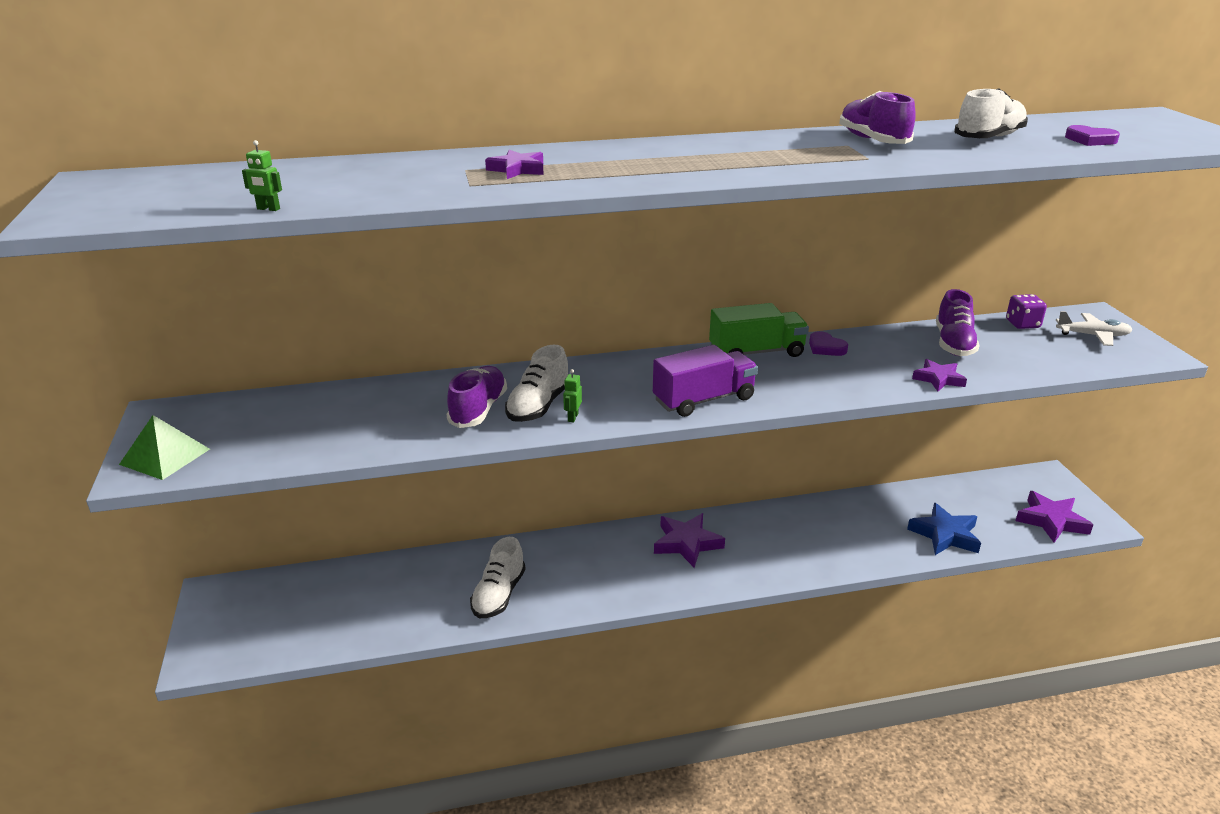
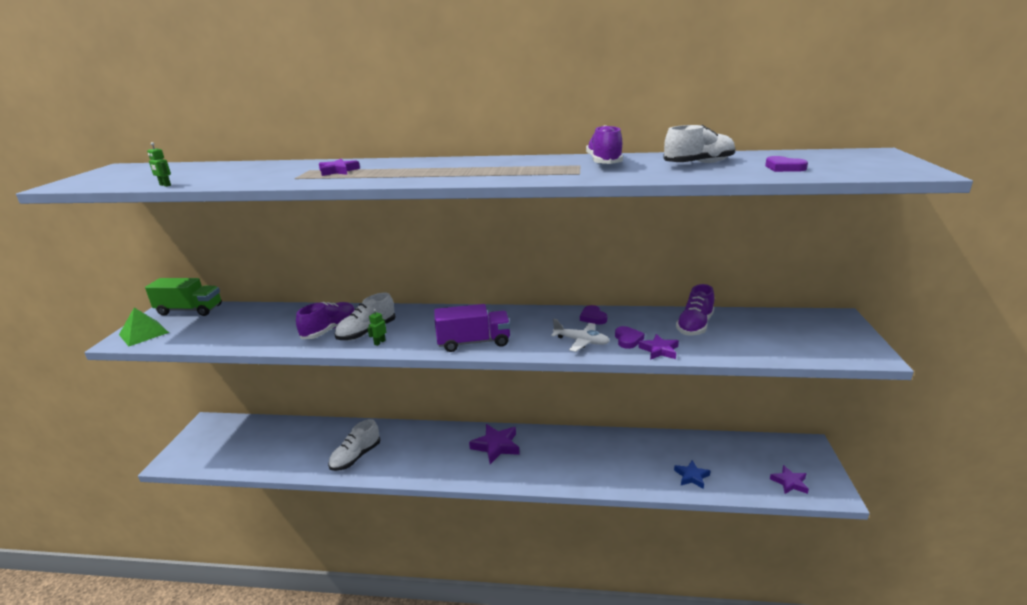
camera: 20 degrees right, 5 degrees down
(756, 352) = (540, 315): green truck -> green truck (189, 310)
(891, 370) = (628, 339): none -> purple heart
(945, 535) = (691, 476): blue star -> blue star, size x0.63
(1022, 324) = (766, 318): purple dice -> none
(1051, 521) = (789, 482): purple star -> purple star, size x0.63
(1093, 335) = (821, 333): white plane -> white plane (581, 341)

